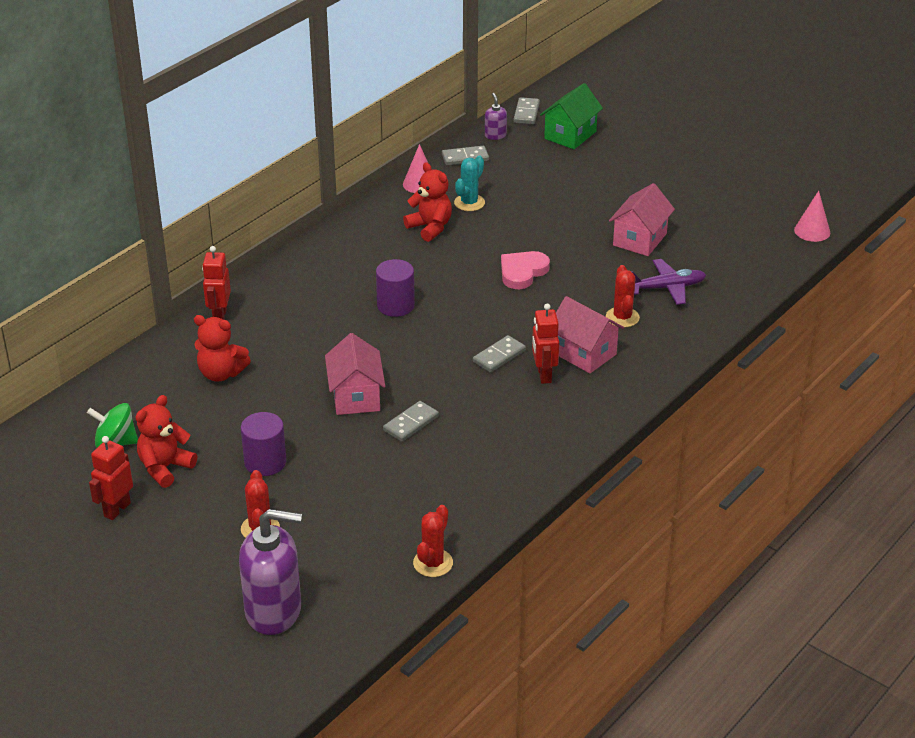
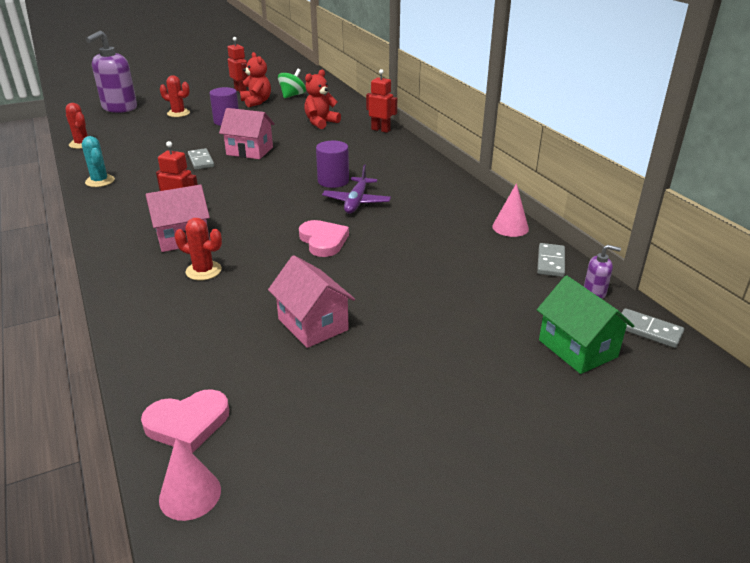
camera: 115 degrees right, 5 degrees down
(430, 227) = (431, 216): red teddy bear -> none
(469, 203) = (459, 243): turquoise cactus -> turquoise cactus (100, 181)
(499, 356) = (227, 203): grey domino -> none
(666, 288) = (215, 311): purple plane -> purple plane (356, 202)
(772, 253) = (187, 423): none -> pink heart

